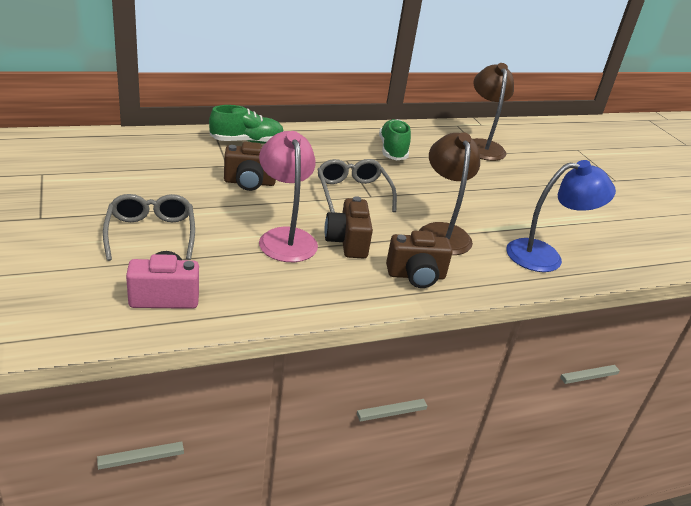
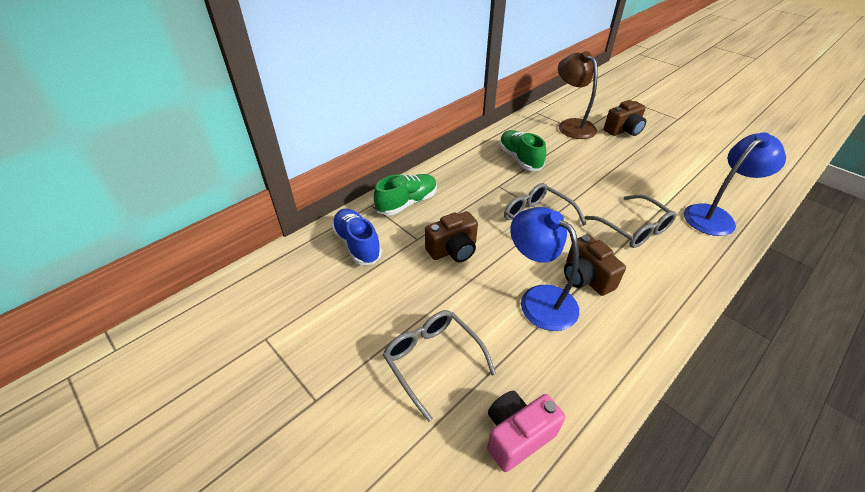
camera: 20 degrees left, 10 degrees up
(173, 150) = (357, 244): none -> blue shoe
(285, 237) = (539, 299): pink lamp -> blue lamp
(416, 276) = (664, 287): brown camera -> brown camera (623, 130)
(442, 232) = (634, 229): brown lamp -> grey glasses

